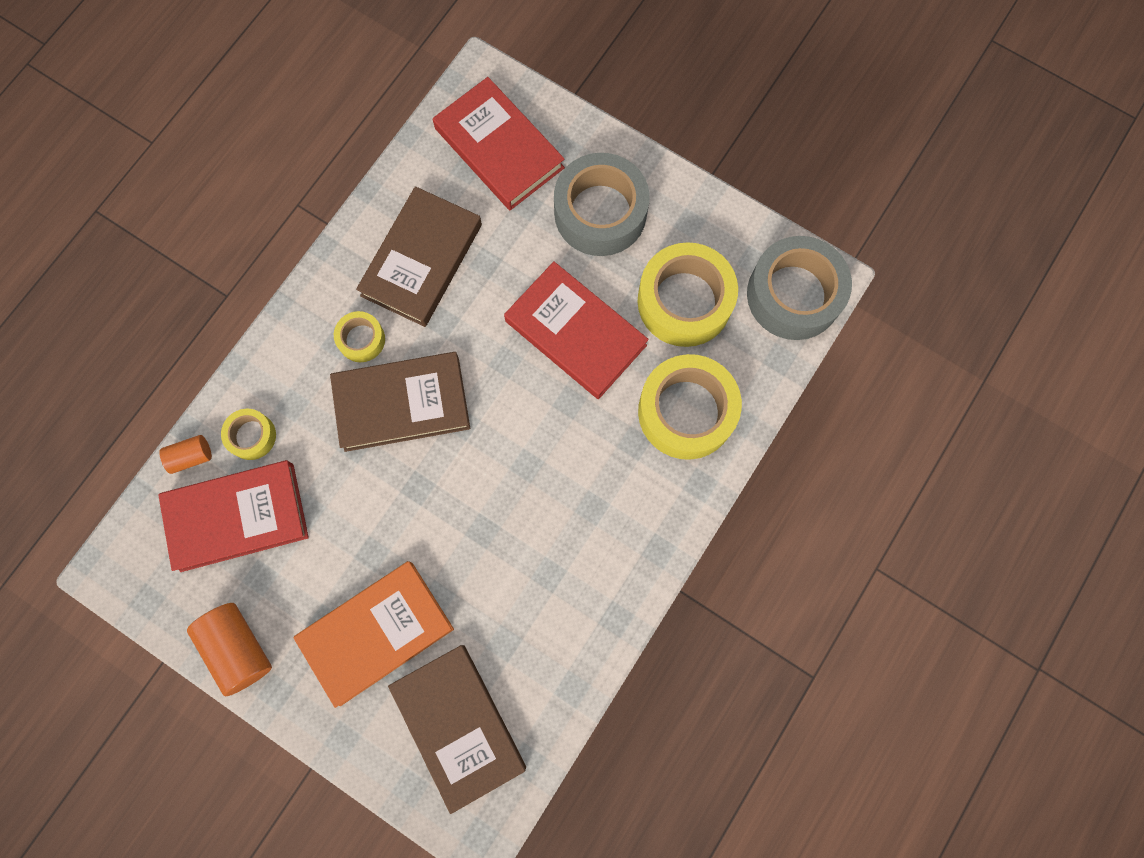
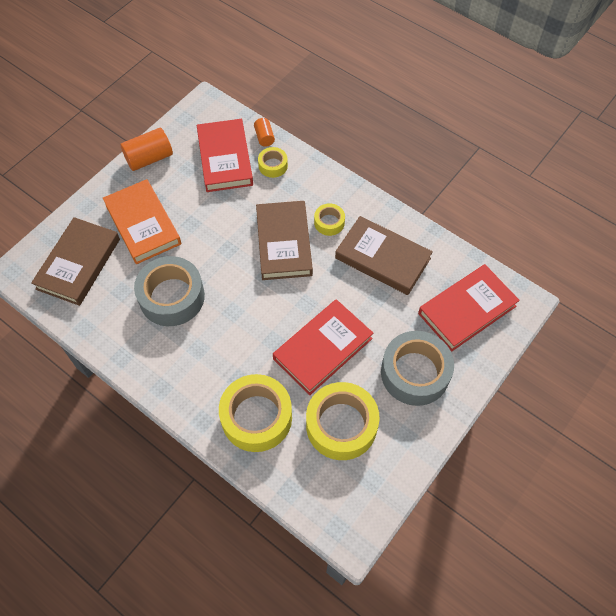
camera: 95 degrees right, 15 degrees down
(458, 725) = (78, 264): brown book -> brown book turned 45 degrees counterclockwise
(794, 295) = (341, 509): grey tape -> grey tape (172, 297)

